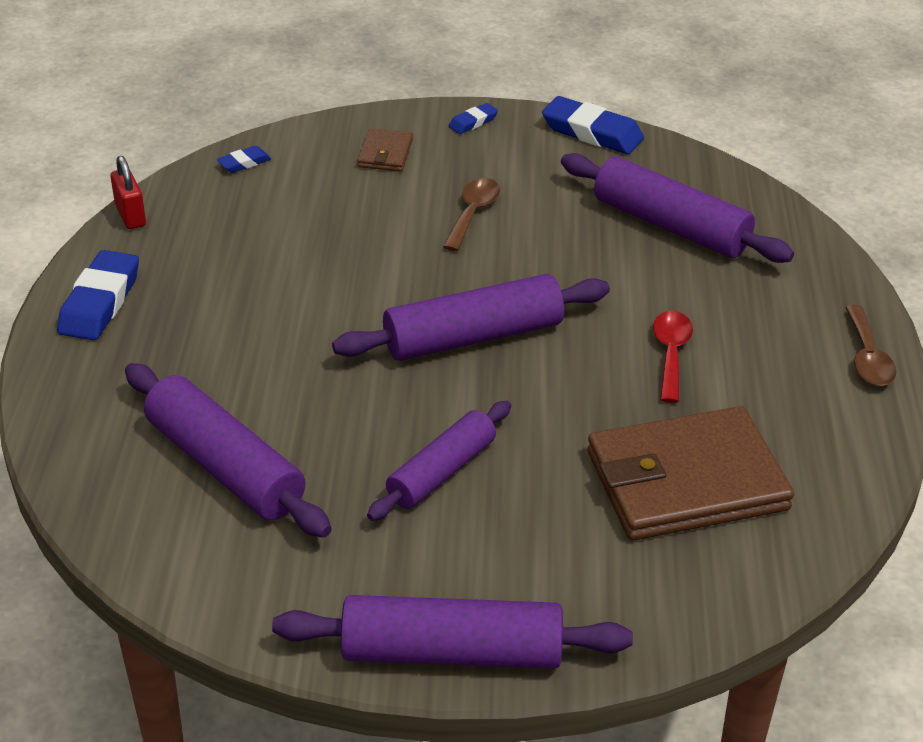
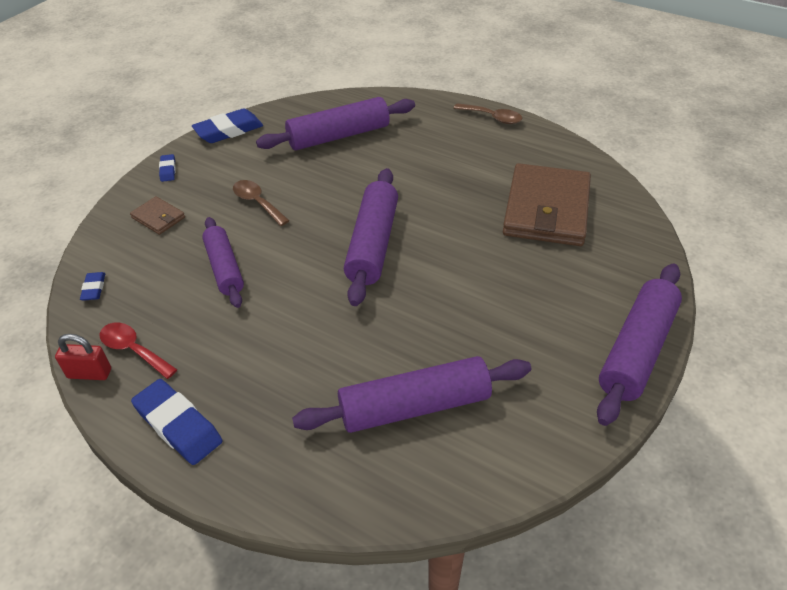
camera: 60 degrees left, 5 degrees up
(441, 472) = (483, 301): purple rolling pin -> purple rolling pin (224, 268)
(670, 354) = (444, 176): red spoon -> red spoon (133, 350)

